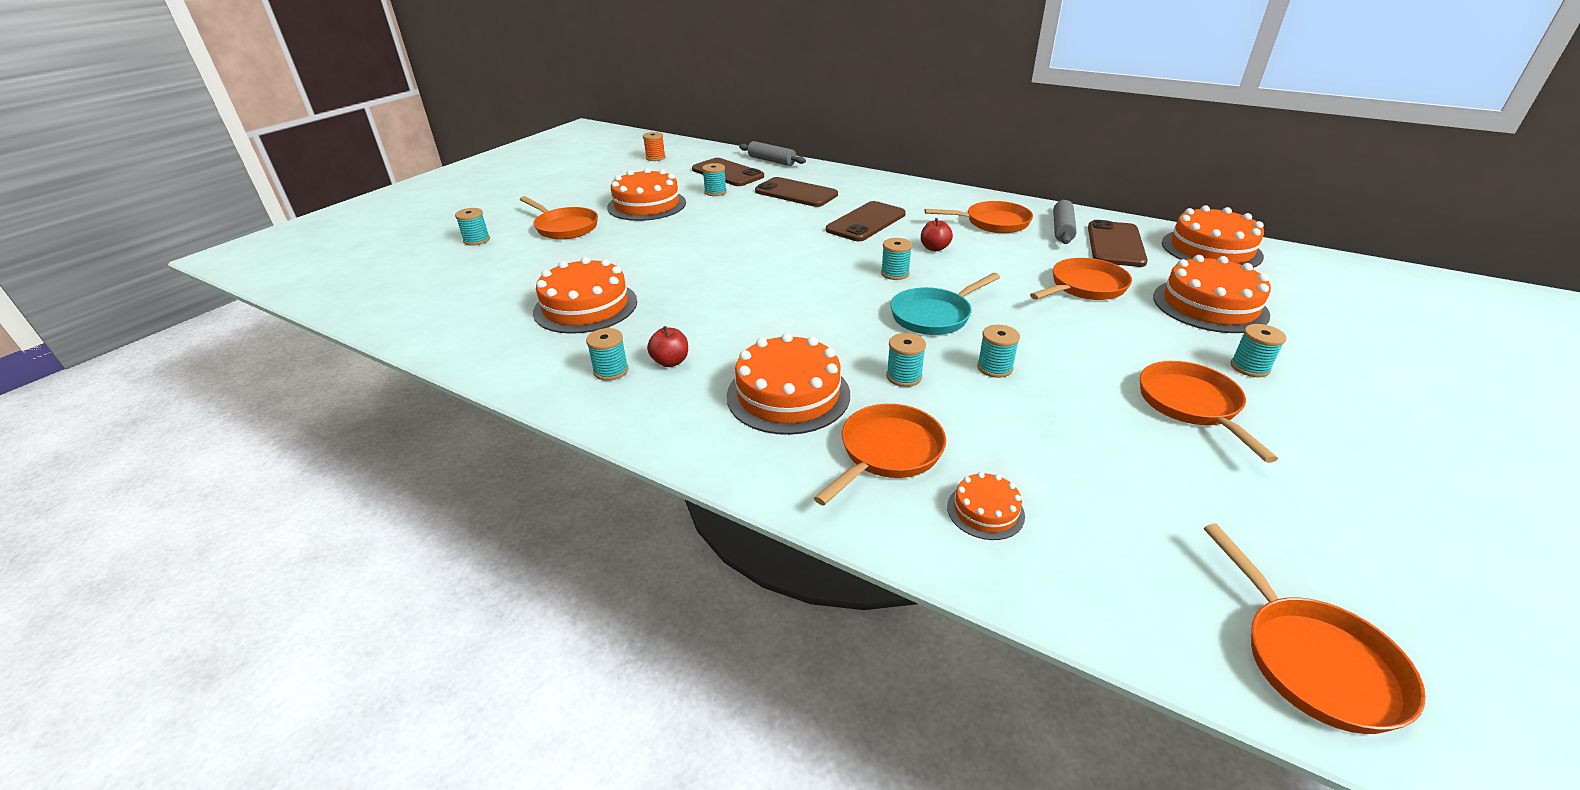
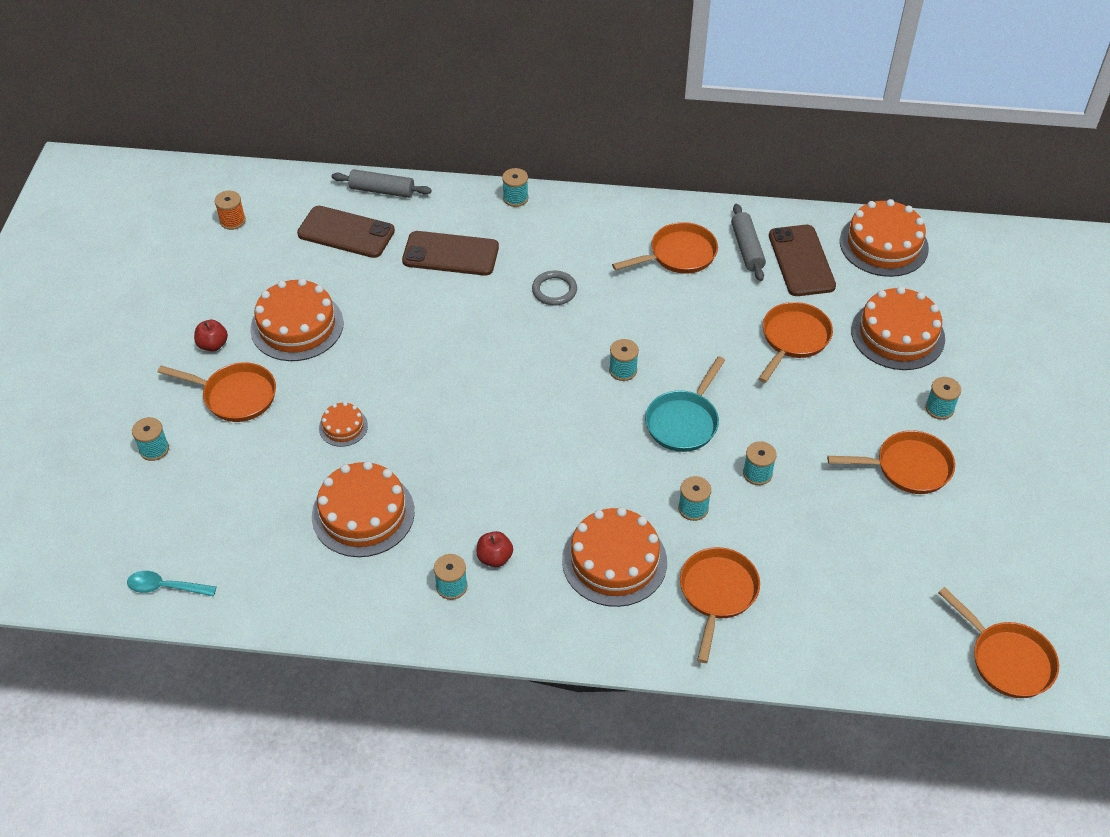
camera: 25 degrees left, 15 degrees up
(385, 311) = (165, 587): none -> turquoise spoon
(715, 192) = (358, 277): turquoise spool -> turquoise spool (515, 198)
(866, 222) = (554, 290): brown phone -> grey ring
(934, 248) = (641, 317): red apple -> red apple (213, 345)
(985, 511) = (803, 621): orange cake -> orange cake (343, 427)
(1191, 405) = (907, 467): orange pan -> orange pan turned 120 degrees clockwise

